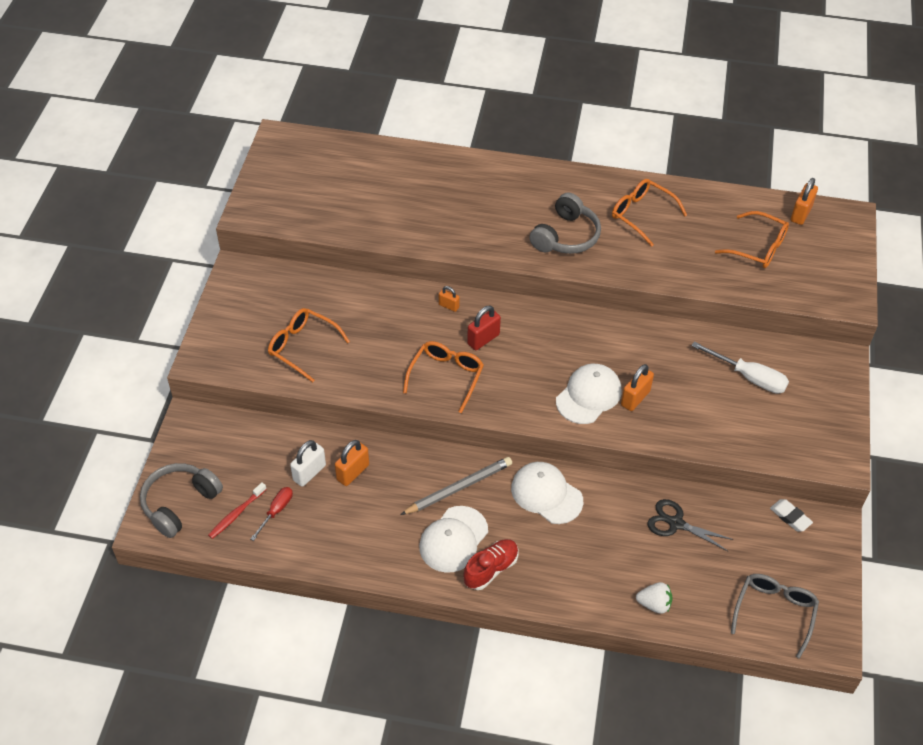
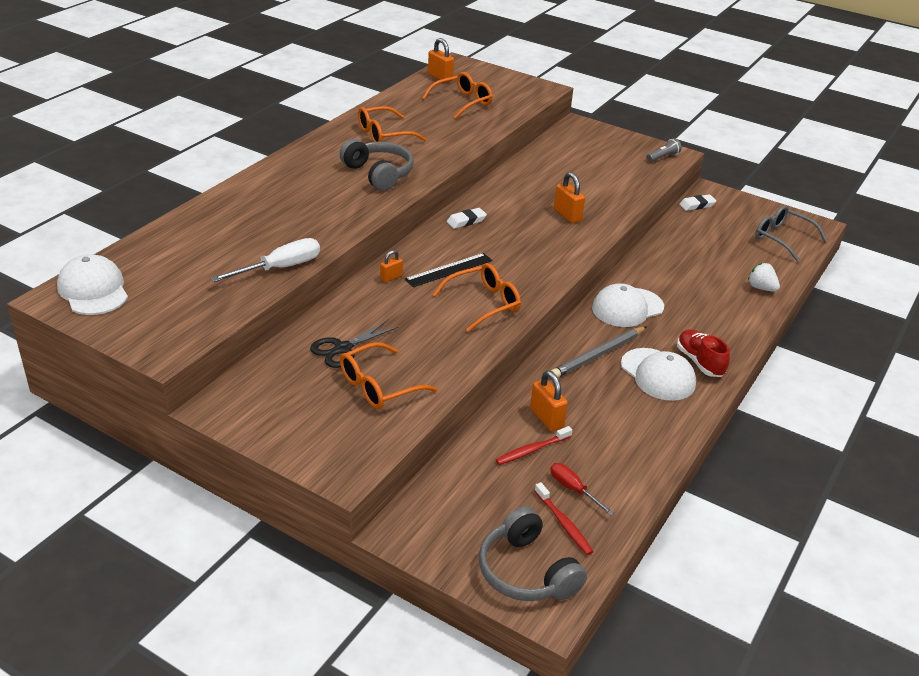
camera: 70 degrees left, 15 degrees down
(309, 473) = (532, 450): white padlock -> red toothbrush
(446, 377) = (483, 303): orange glasses -> orange glasses turned 105 degrees clockwise
(459, 488) = (598, 355): grey pencil -> grey pencil turned 120 degrees counterclockwise
(483, 339) = (449, 270): red padlock -> black ruler
(571, 327) = (466, 221): none -> white eraser
(588, 395) = (551, 235): white cap -> white cap (93, 290)
(654, 604) = (761, 288): white strawberry -> white strawberry turned 75 degrees counterclockwise
(676, 523) = (684, 254): black scissors -> black scissors (343, 349)
(749, 377) = (573, 162): white screwdriver -> white screwdriver (280, 268)
(824, 452) = (662, 157): none -> grey flashlight

